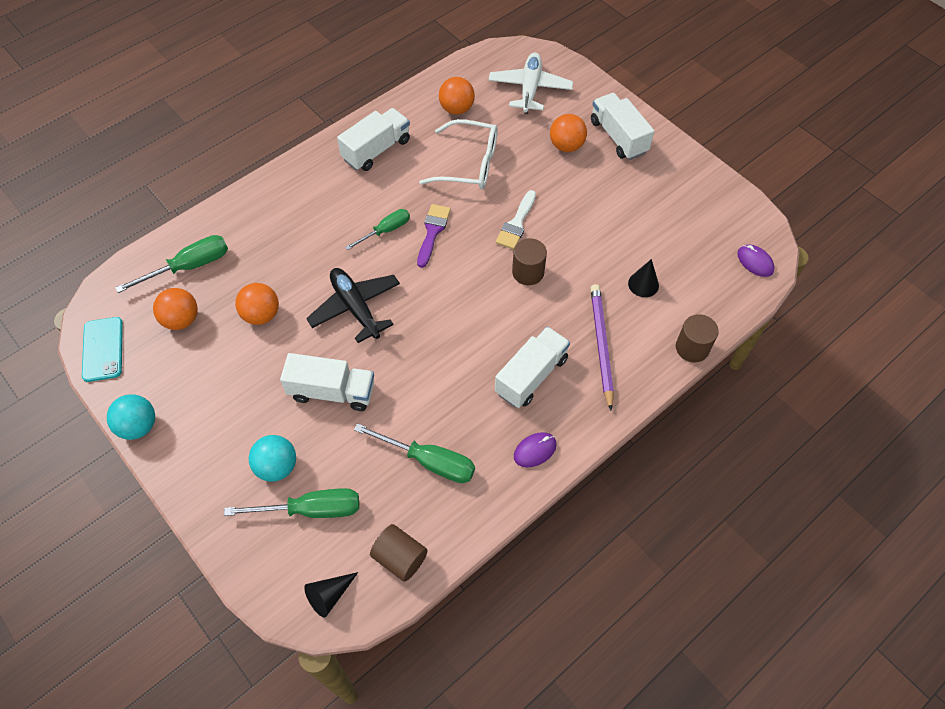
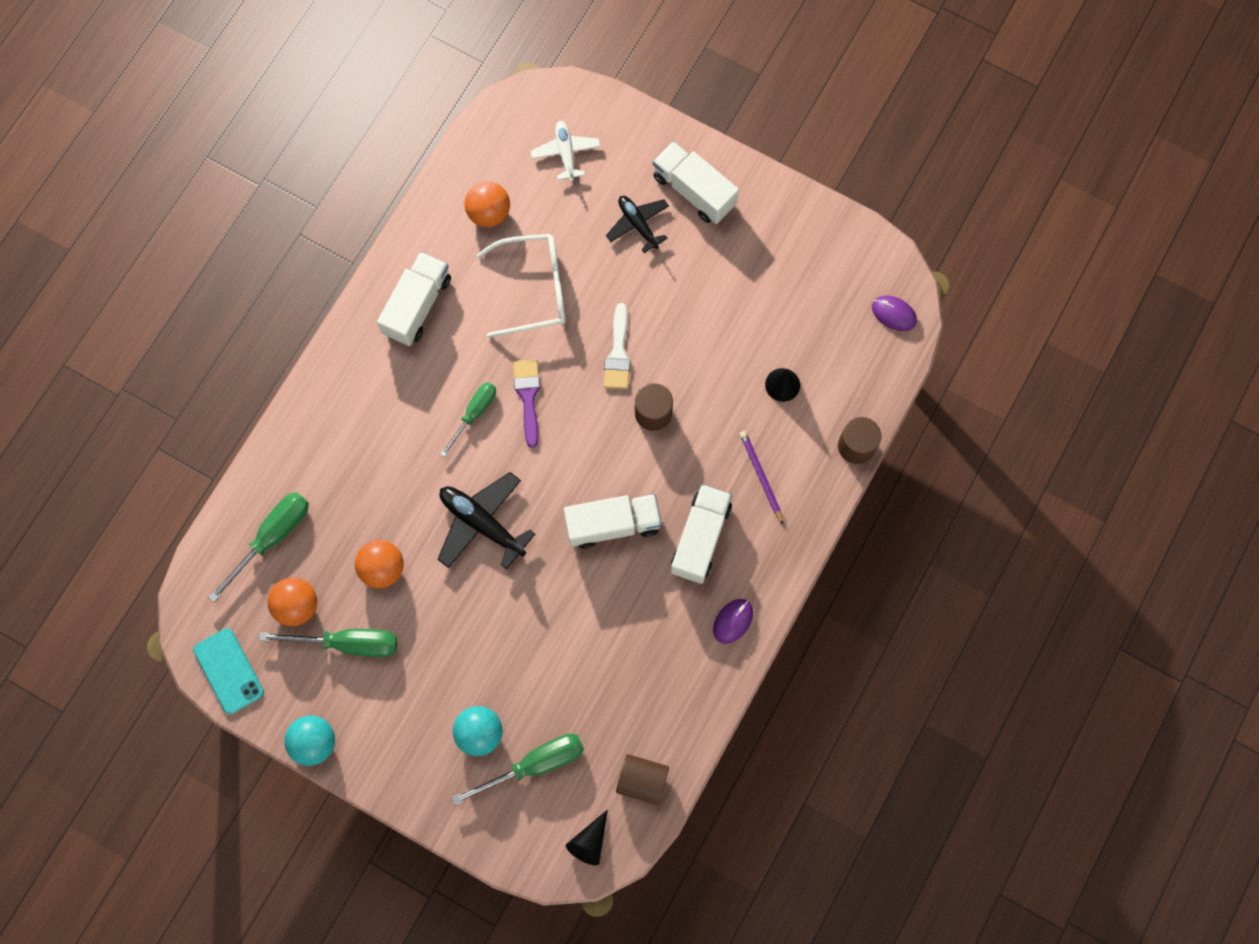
camera: 20 degrees left, 15 degrees up
(332, 391) = (499, 631): white truck -> white truck (613, 524)
(429, 461) = (631, 671): green screwdriver -> green screwdriver (348, 643)
(530, 89) = (566, 153): white plane -> white plane, size x0.65
(566, 146) = (638, 224): orange ball -> black plane
(601, 345) = (761, 476): purple pencil -> purple pencil, size x0.65

